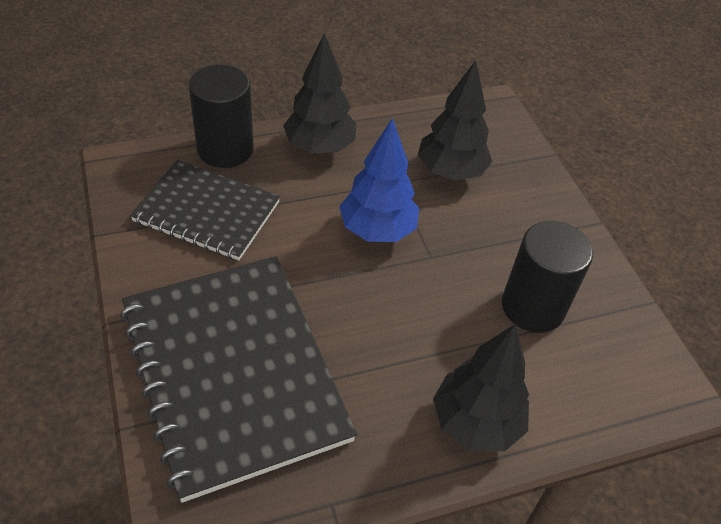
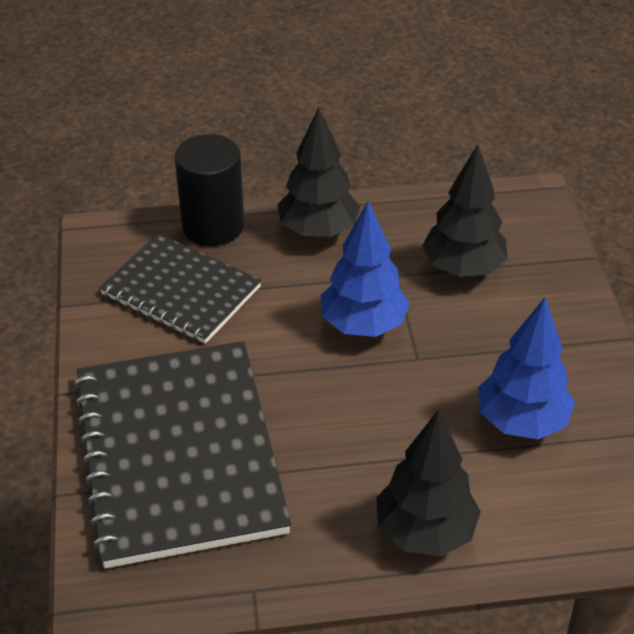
camera: 15 degrees right, 5 degrees down
(533, 307) = (521, 422): black cylinder -> blue tree

